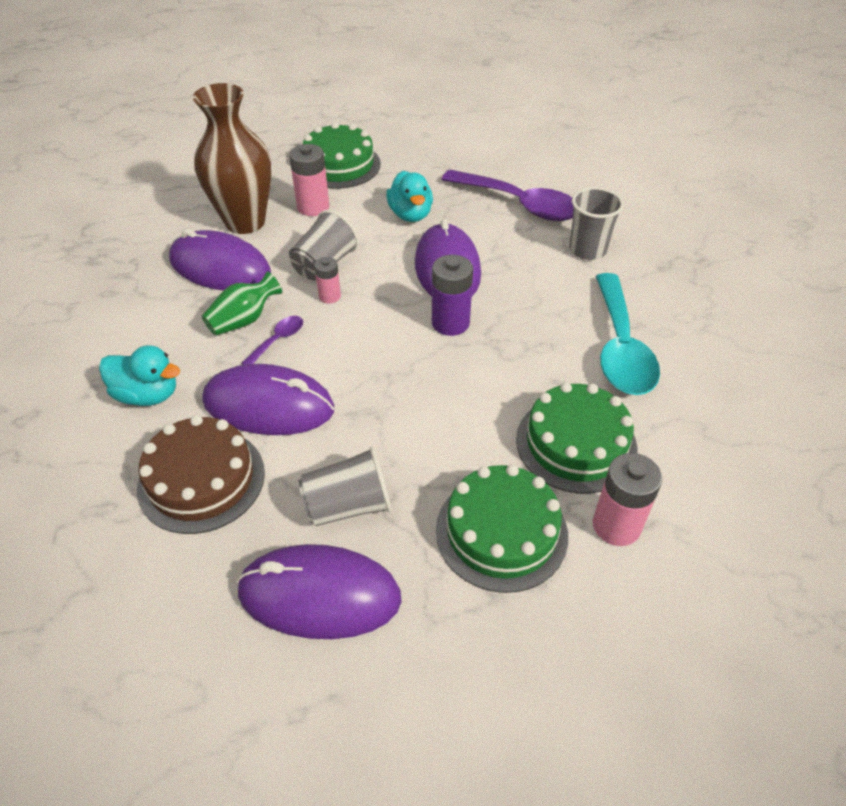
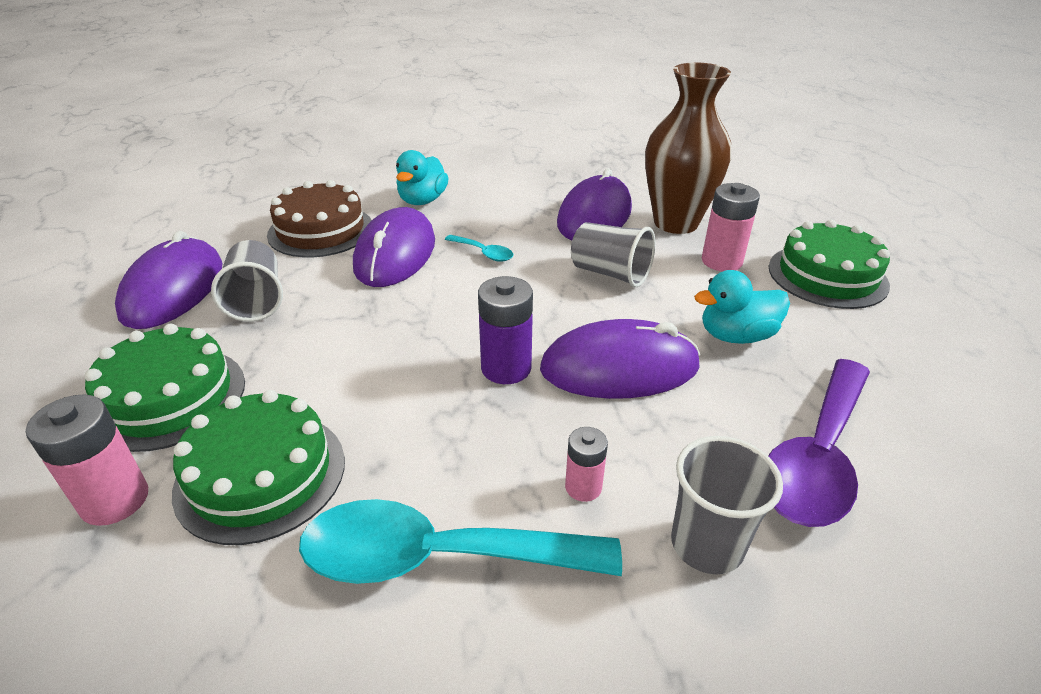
camera: 90 degrees right, 10 degrees down
(244, 320) = (514, 234): green vase -> none
(278, 340) = (483, 253): purple spoon -> turquoise spoon
(329, 296) = (553, 279): pink battery -> pink battery (583, 487)

